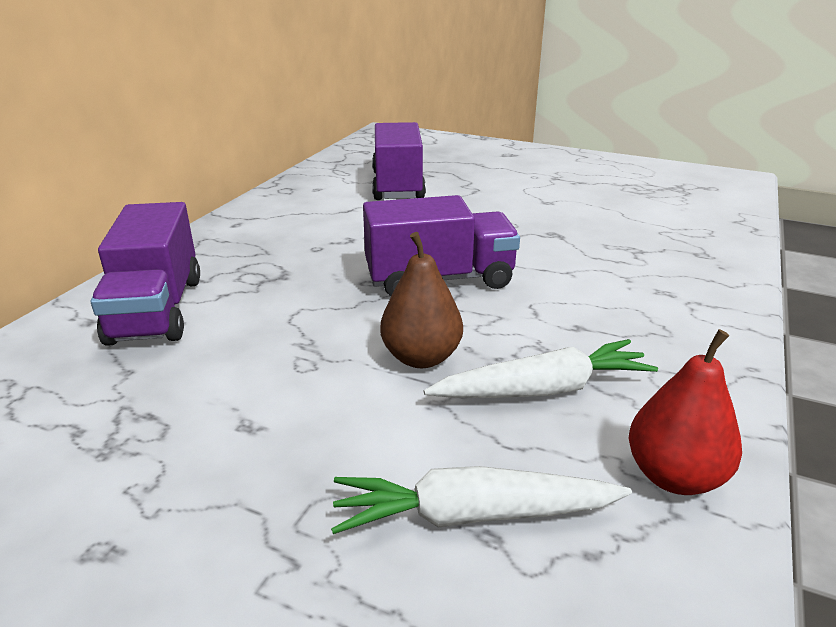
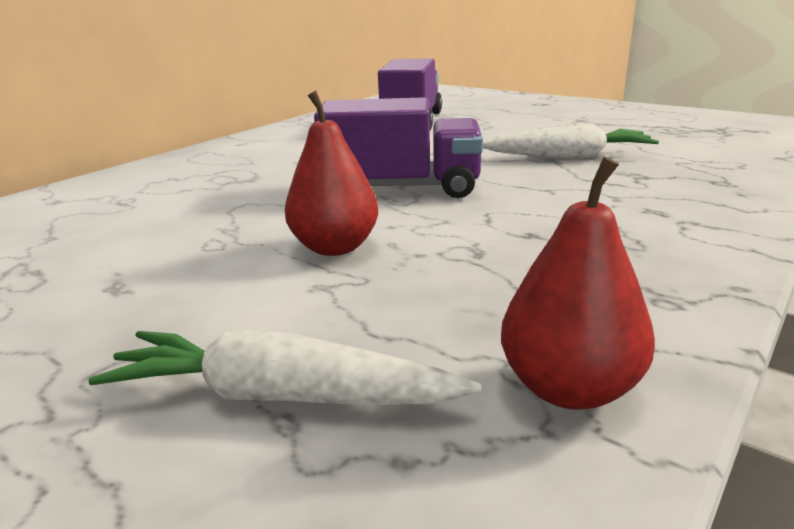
camera: 15 degrees right, 5 degrees down
(156, 310) = (118, 196): purple truck -> none
(421, 357) = (335, 247): brown pear -> red pear
(543, 389) = (452, 285): white carrot -> white carrot (568, 156)

